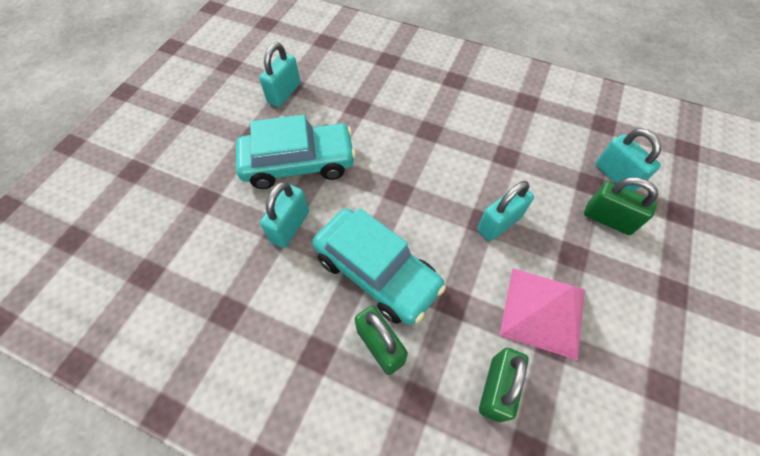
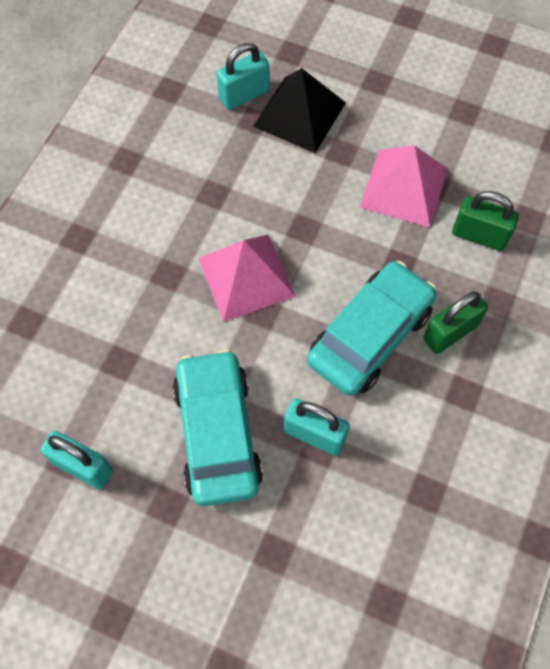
camera: 90 degrees left, 5 degrees up
(430, 179) = (246, 277): none -> pink pyramid
(499, 223) = (306, 212): turquoise padlock -> none
(608, 219) = (299, 114): green padlock -> black pyramid

